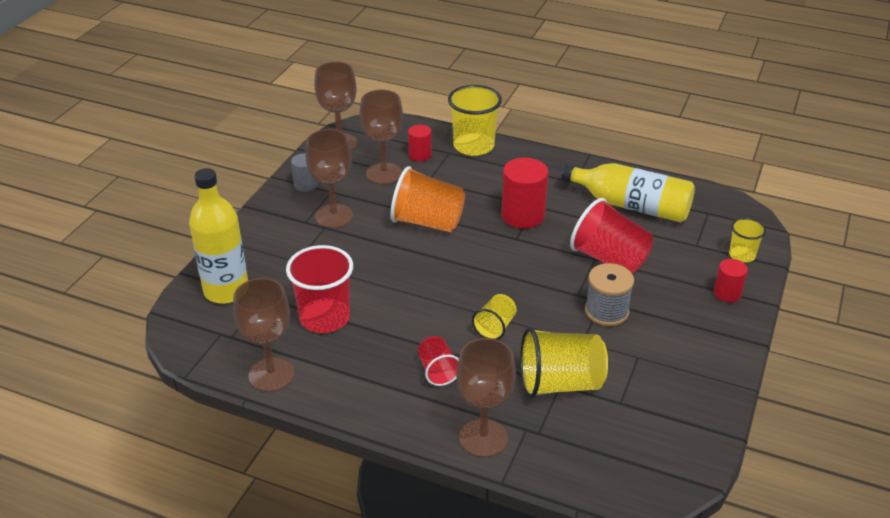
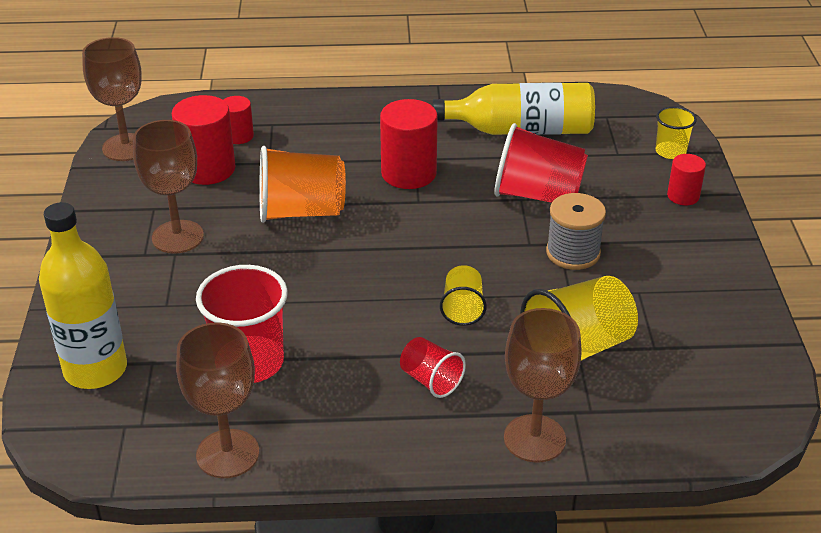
camera: 25 degrees left, 0 degrees up
(306, 185) = (114, 209): grey cylinder -> none
(384, 173) = (208, 169): brown goblet -> red cylinder
(473, 146) = (297, 109): yellow cup -> none

